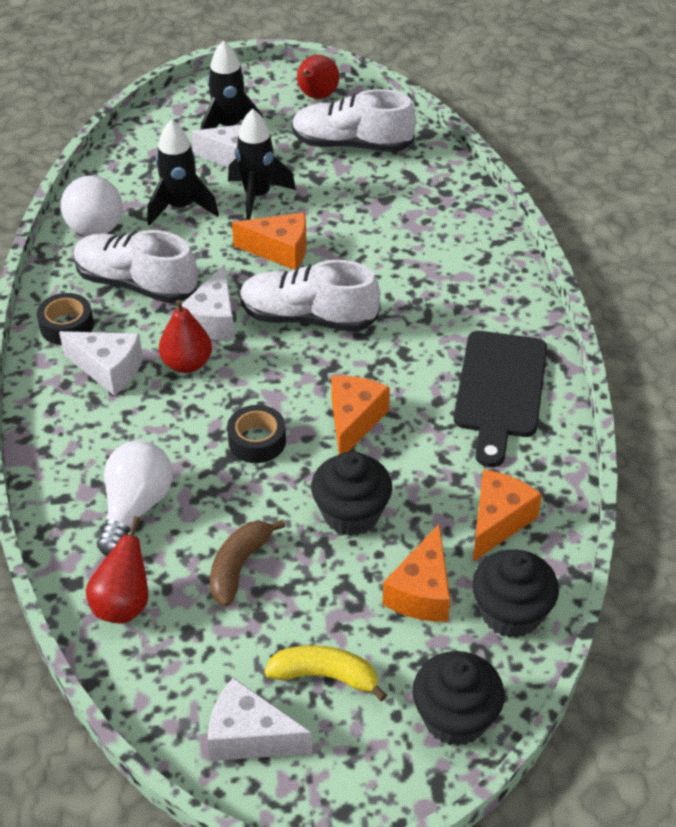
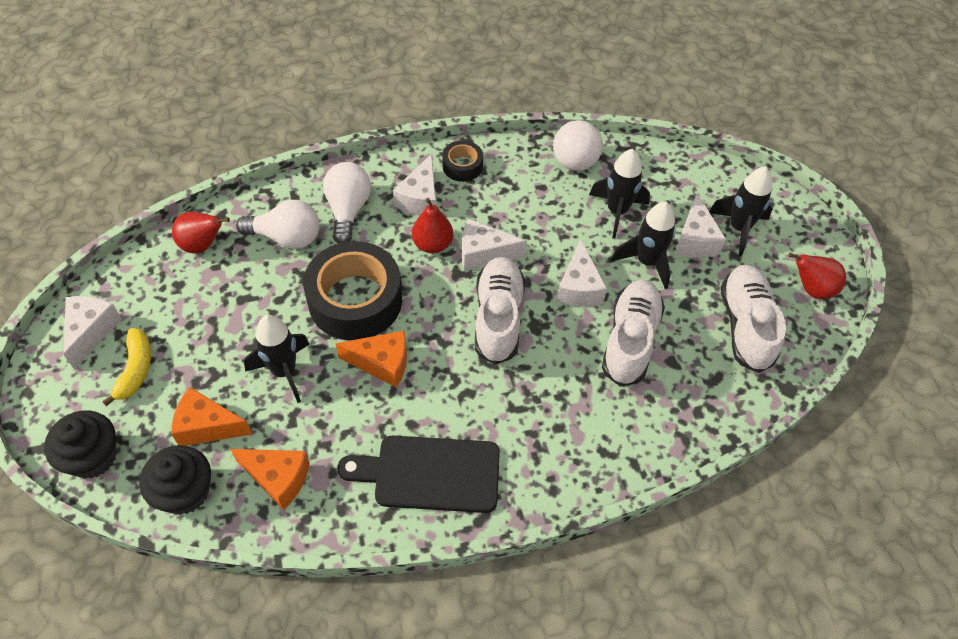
camera: 80 degrees right, 10 degrees up
(106, 441) = (348, 210): none -> white light bulb
(136, 284) = (516, 198): white shoe -> white shoe (630, 340)
(239, 566) = (233, 305): brown banana -> none
(257, 441) = (355, 300): black tape -> black tape, size x2.08
(280, 251) = (578, 287): orange cheese -> white cheese
(351, 513) = (284, 371): black cupcake -> black rocket

